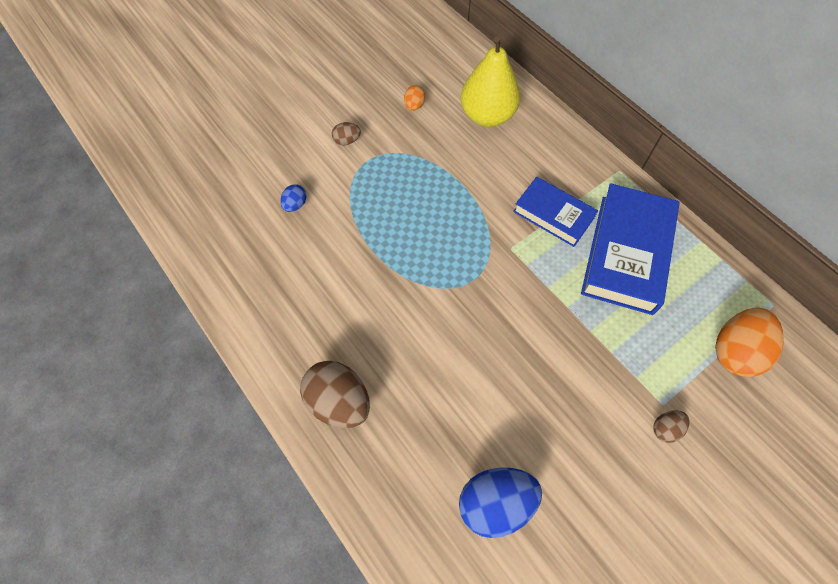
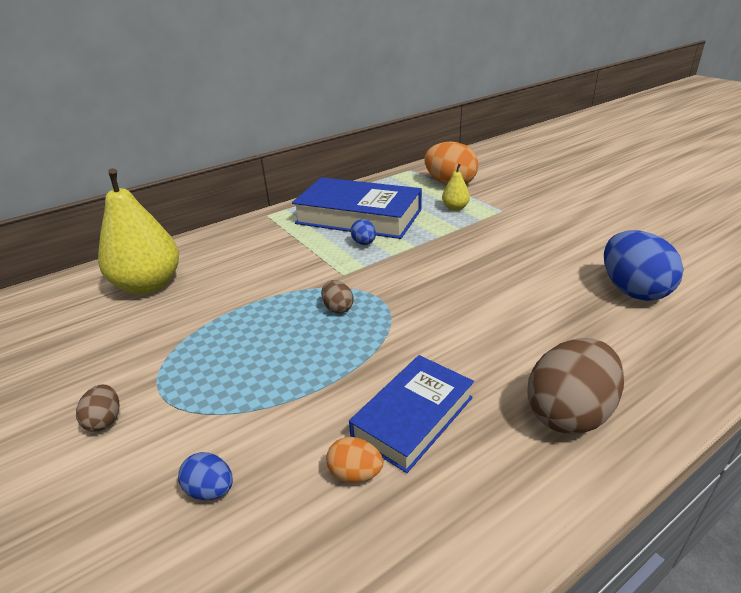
camera: 85 degrees left, 30 degrees down
(414, 106) = (86, 345): orange egg -> orange egg (355, 473)
(553, 215) = (307, 249): blue book -> blue book (413, 417)
(568, 261) = (364, 243): none -> blue egg
(662, 352) = (455, 208): none -> yellow pear
(665, 428) = (522, 211): brown egg -> brown egg (338, 308)

